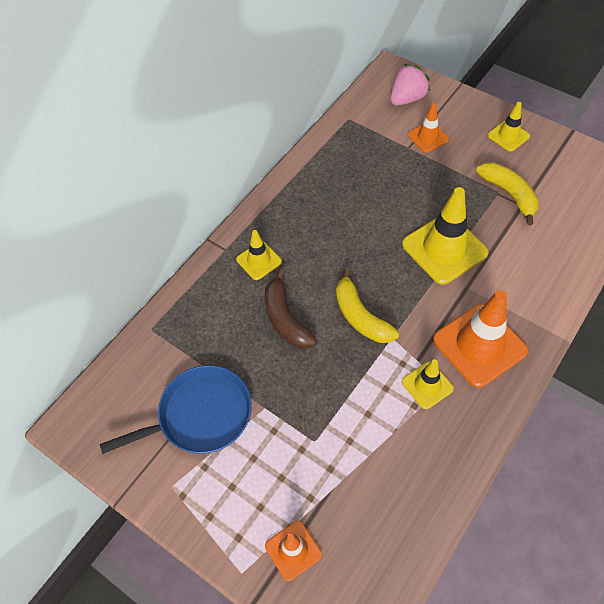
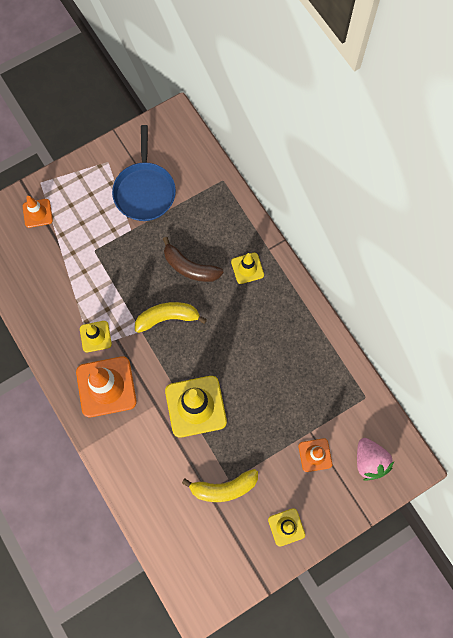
camera: 110 degrees right, 15 degrees up
(285, 318) = (190, 267): brown banana -> brown banana turned 150 degrees counterclockwise

